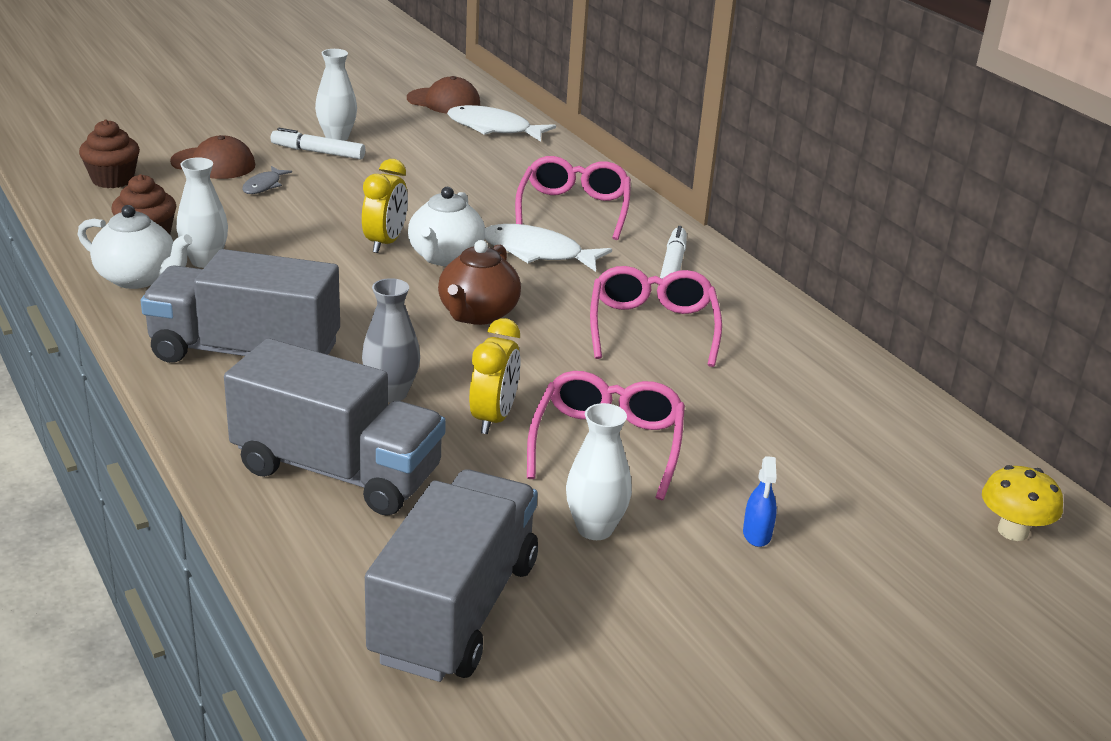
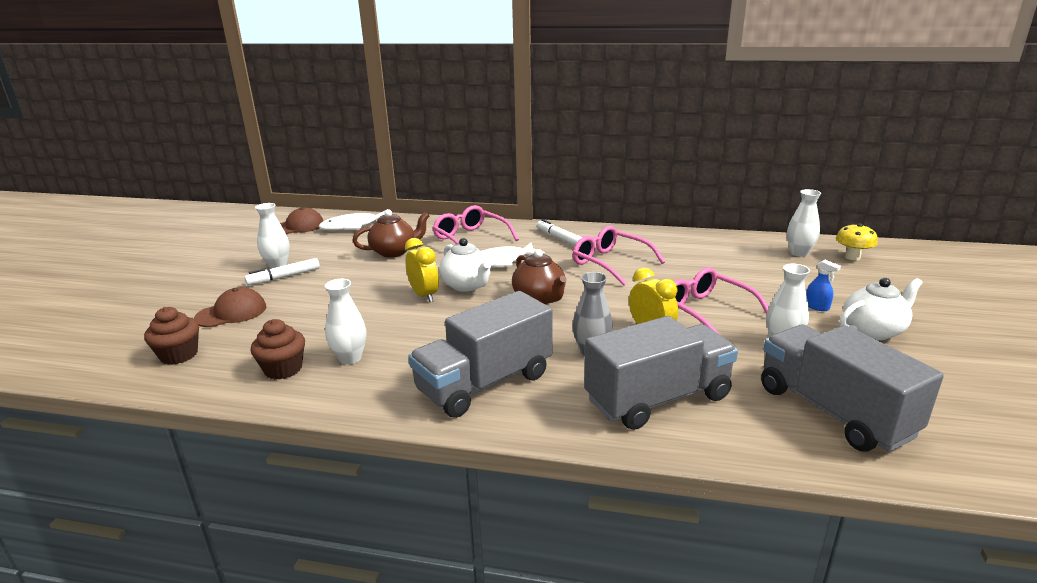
camera: 45 degrees left, 5 degrees down
(138, 278) = (331, 391): white teapot -> white teapot (873, 331)
(264, 186) = (292, 307): grey fish -> none
(465, 180) = (394, 252): none -> brown teapot
(943, 474) = (799, 253): none -> white vase

